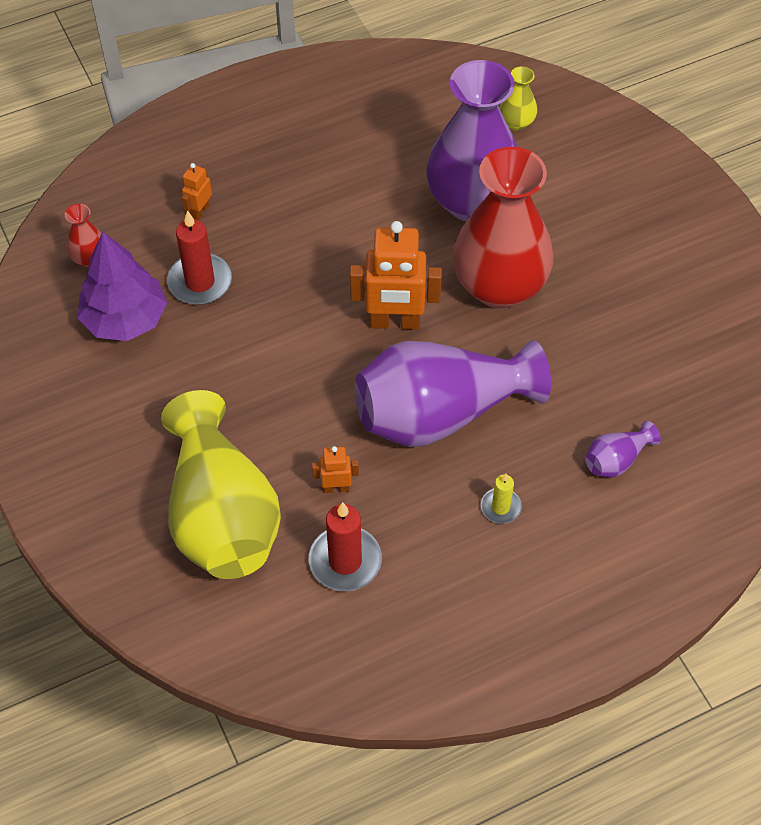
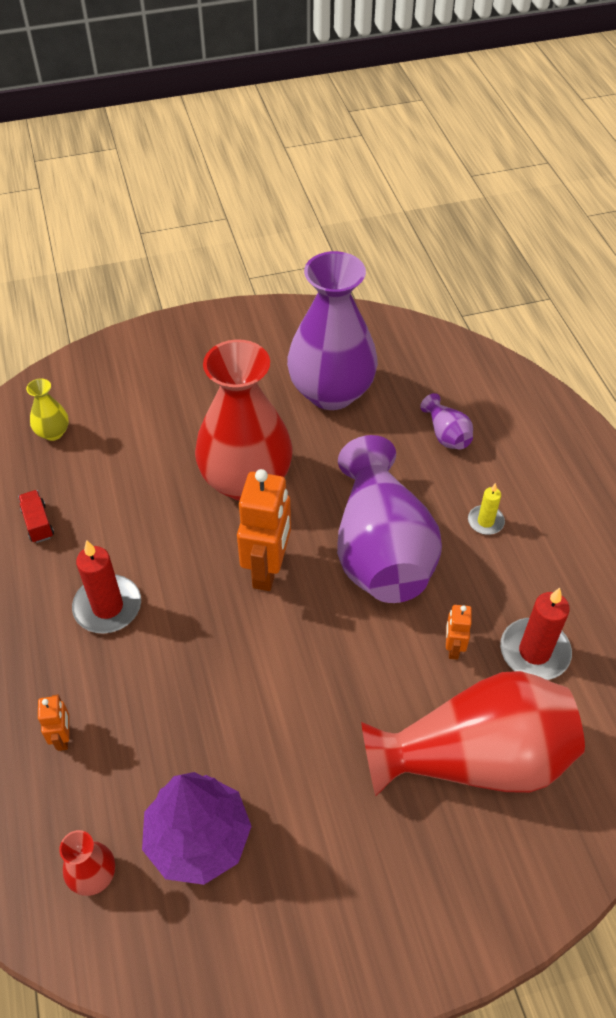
camera: 80 degrees left, 5 degrees down
(200, 211) = (63, 737): orange robot -> orange robot turned 135 degrees counterclockwise
(200, 282) = (166, 748): red candle -> red candle (107, 607)
(222, 515) = (475, 758): yellow vase -> red vase
(407, 140) = (38, 523): none -> red truck
(472, 202) = (138, 484): purple vase -> purple vase (331, 392)

